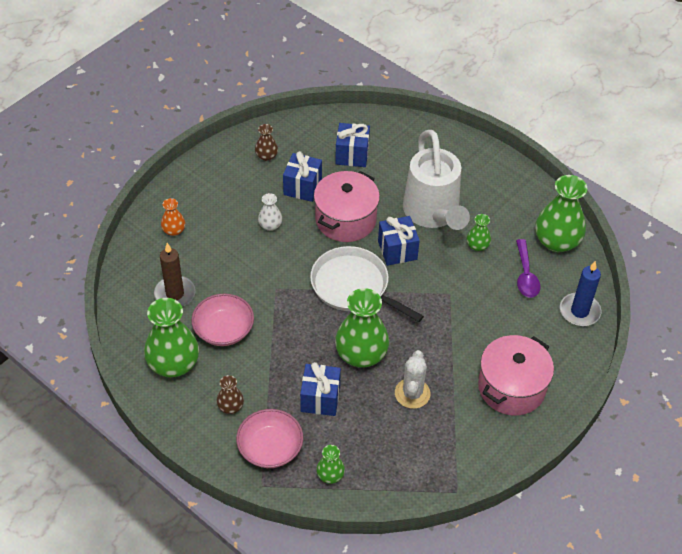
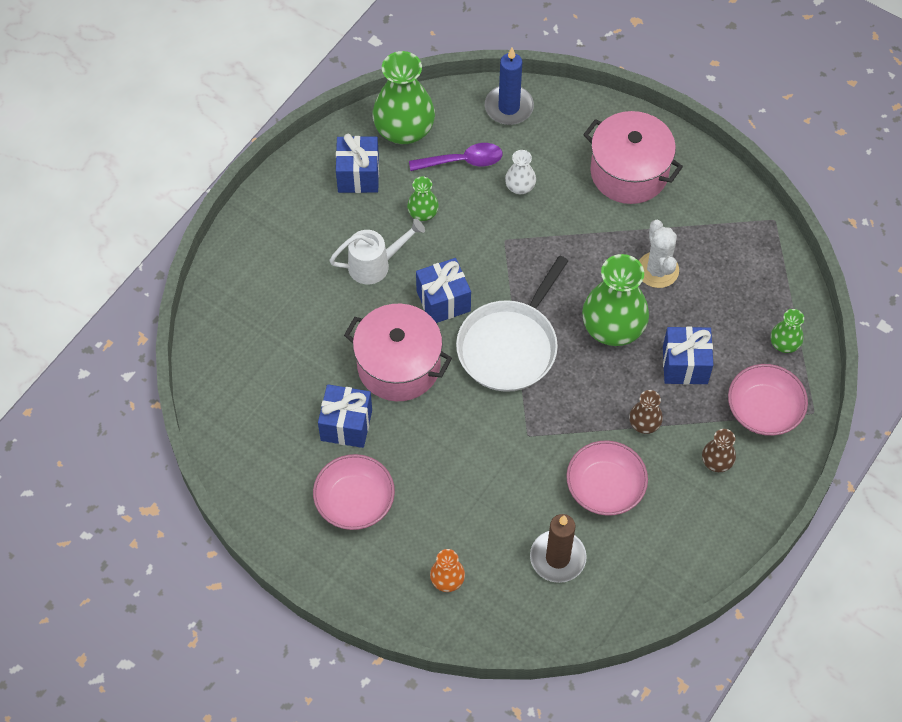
camera: 95 degrees left, 10 degrees up
(173, 364) = (668, 538): green vase -> none
(243, 187) = (355, 501): none -> pink bowl
(266, 156) = (291, 479): brown vase -> brown vase (644, 423)
(270, 225) = (421, 457): white vase -> white vase (520, 186)
(352, 155) = (278, 369): blue gift -> blue gift (358, 175)
(412, 393) = (657, 270): white cactus -> white cactus turned 75 degrees clockwise
(433, 213) = (375, 265): white watering can -> white watering can, size x0.54

